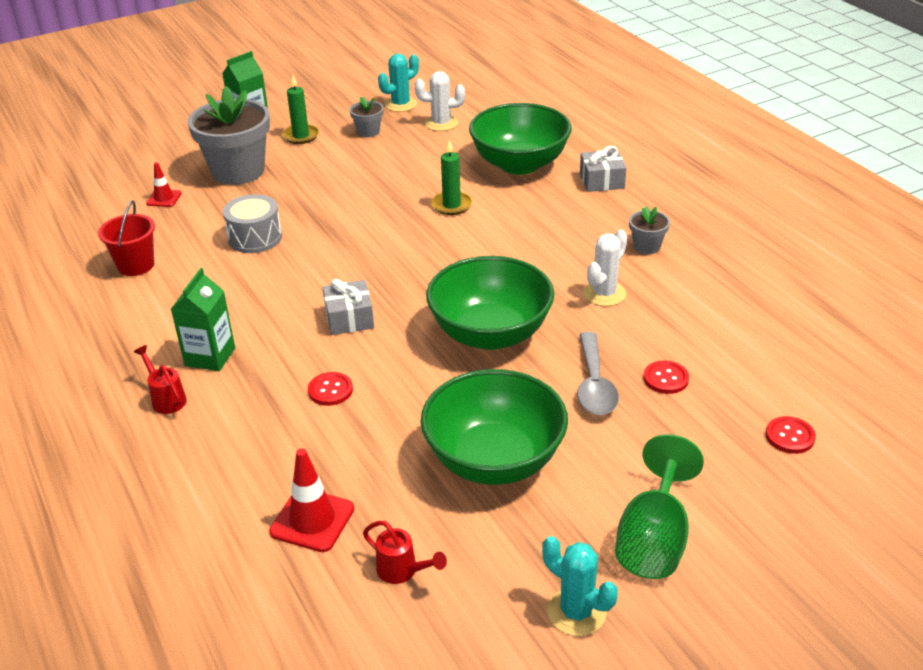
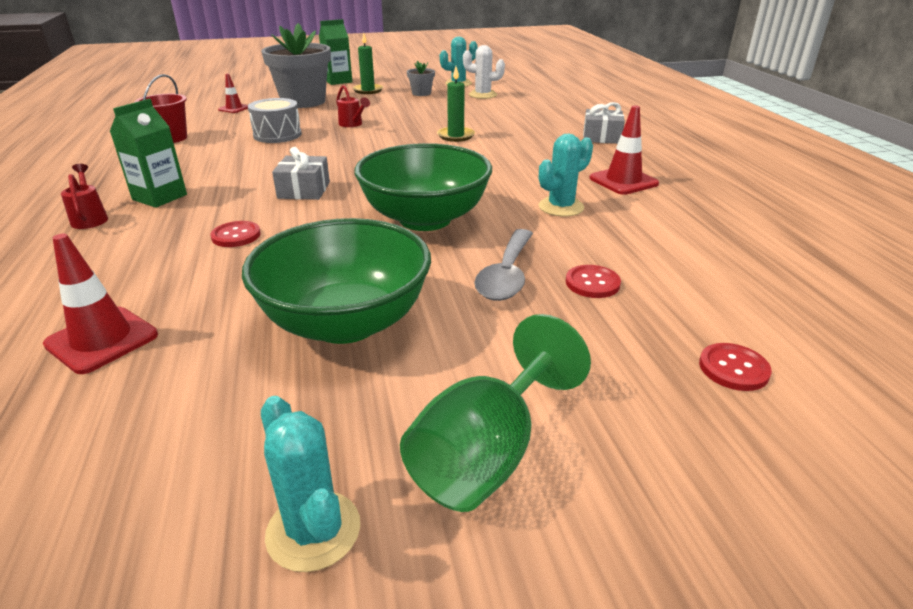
camera: 15 degrees right, 5 degrees down
(403, 571) = (140, 416): red watering can -> red watering can (352, 124)
(519, 164) = (532, 121): green bowl -> none
(604, 294) = (561, 207): white cactus -> turquoise cactus
(646, 246) = (623, 181): grey flower pot -> red traffic cone

